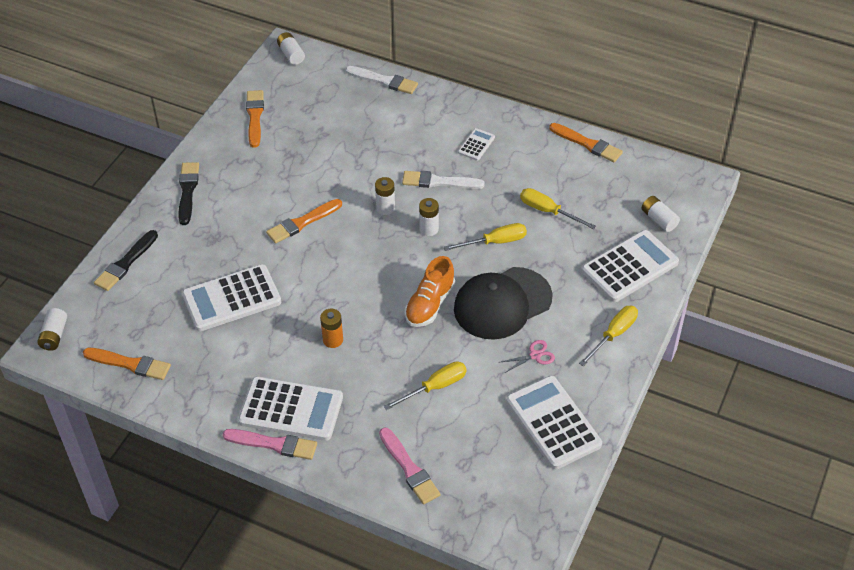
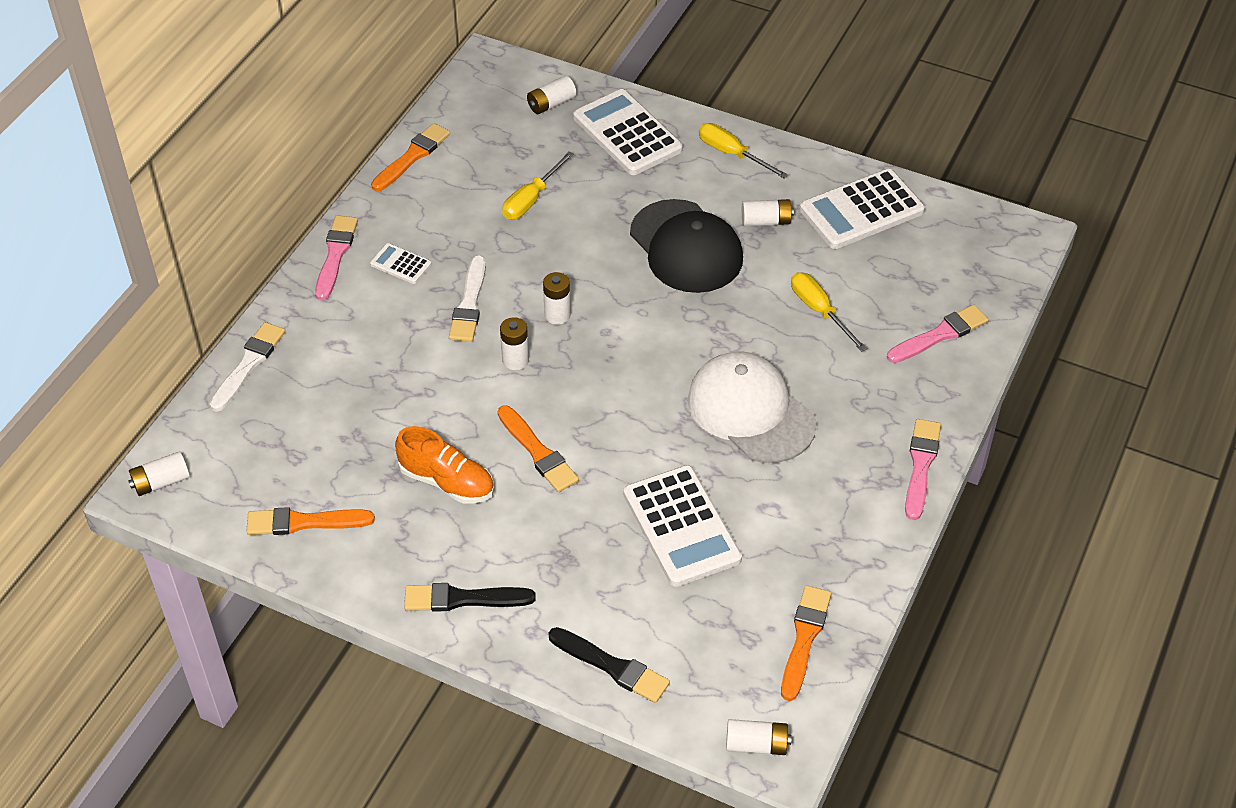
camera: 90 degrees left, 0 degrees up
(291, 409) = (866, 450): white calculator -> none
(333, 340) = (750, 411): orange battery -> white cap
(430, 304) = (688, 315): orange shoe -> orange shoe (447, 481)
(484, 112) = (335, 254): none -> pink brush
(495, 242) = (583, 250): yellow screwdriver -> none
(535, 355) = (766, 221): pink scissors -> white battery

